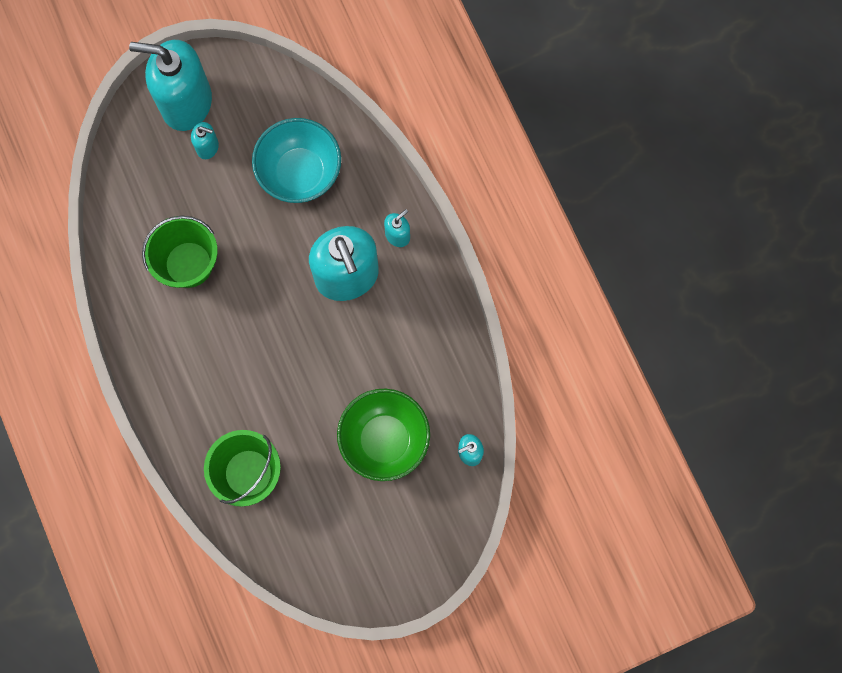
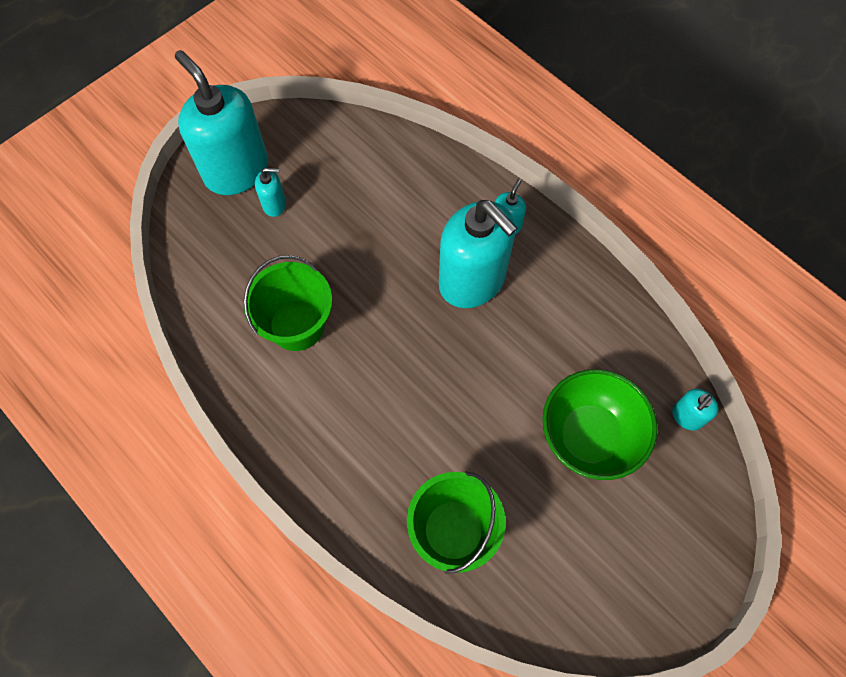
camera: 20 degrees left, 10 degrees down
(186, 103) = (236, 171): turquoise soap dispenser -> turquoise soap dispenser turned 60 degrees clockwise
(300, 173) = (381, 198): turquoise bowl -> none

